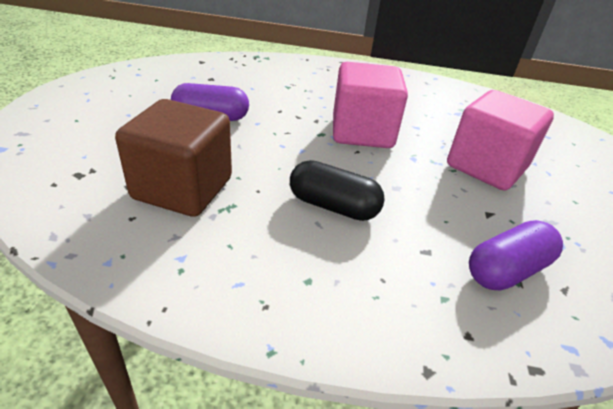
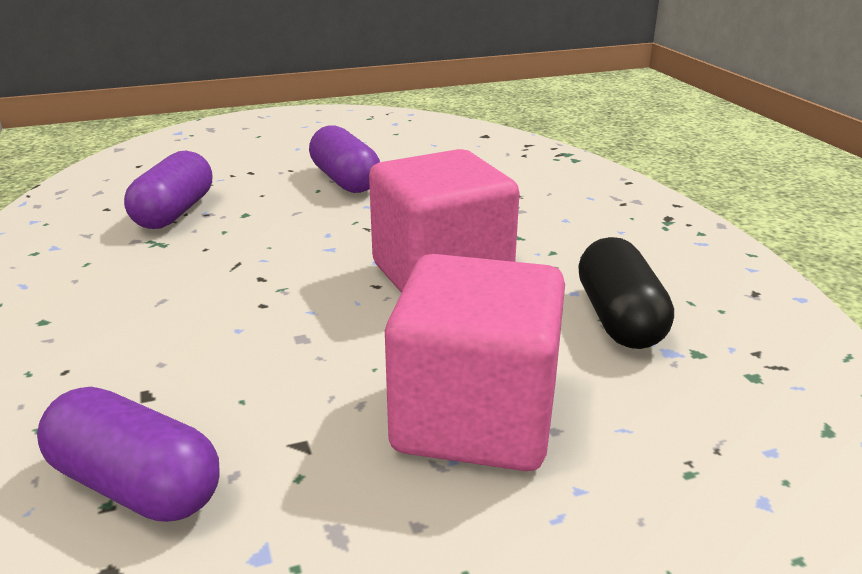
camera: 65 degrees right, 10 degrees down
(183, 188) = (175, 212): brown cube -> purple capsule
(333, 206) = (207, 300): black capsule -> black capsule (619, 319)

